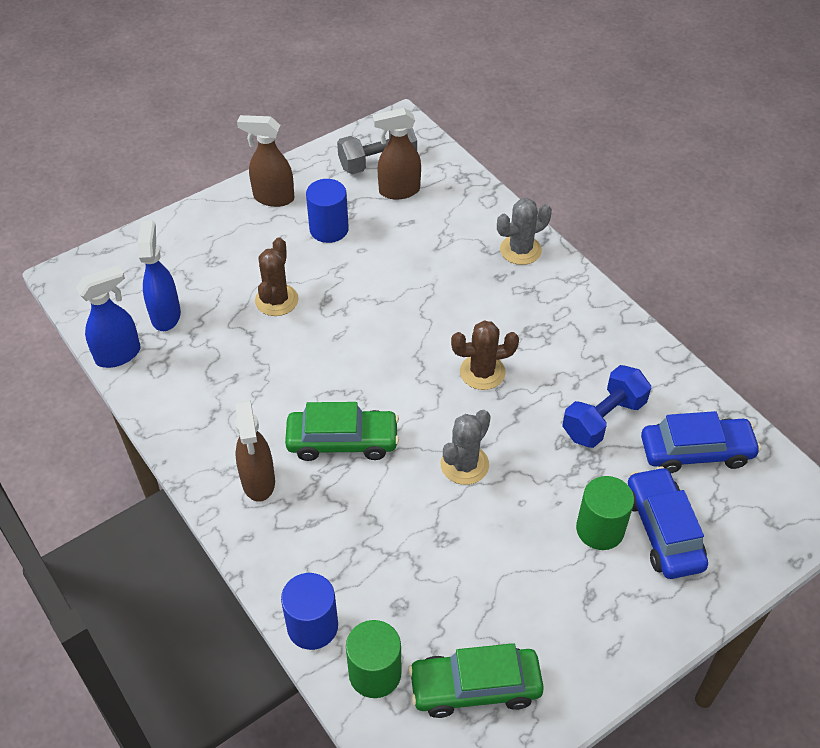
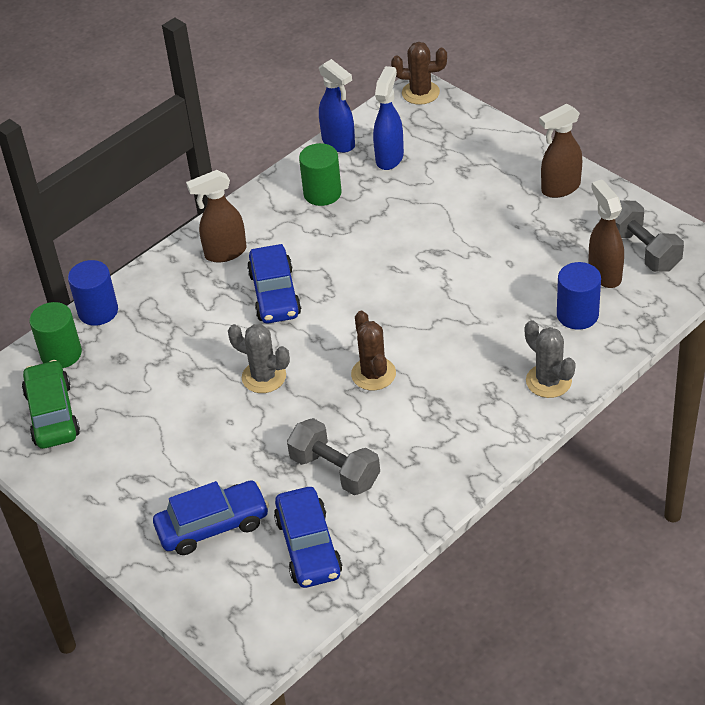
camera: 85 degrees right, 5 degrees down
(166, 315) = (389, 157): blue spray bottle -> blue spray bottle turned 60 degrees counterclockwise
(273, 198) = (560, 188): brown spray bottle -> brown spray bottle turned 120 degrees counterclockwise
(276, 300) = (426, 220): brown cactus -> brown cactus (420, 93)
(329, 229) = (530, 235): blue cylinder -> blue cylinder (577, 315)
(342, 441) = (274, 294): green car -> blue car
(600, 529) = (208, 479): green cylinder -> green cylinder (322, 193)
(603, 419) = (335, 470): blue dumbbell -> grey dumbbell

